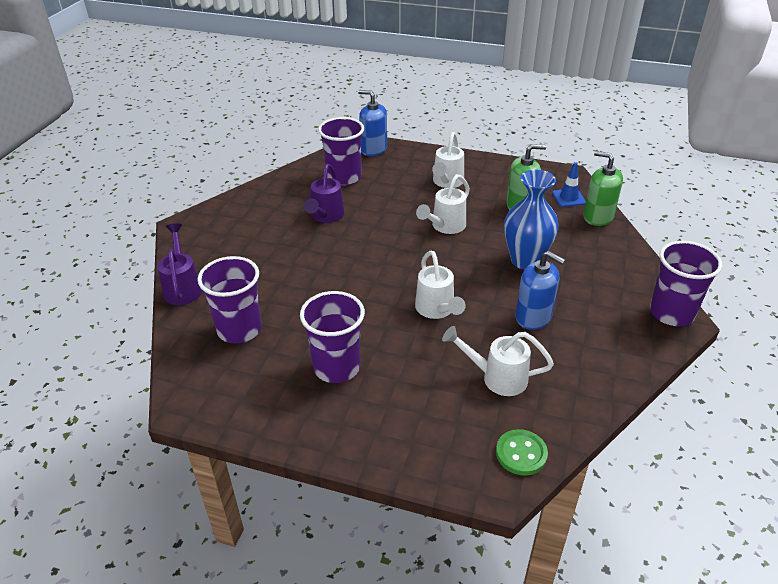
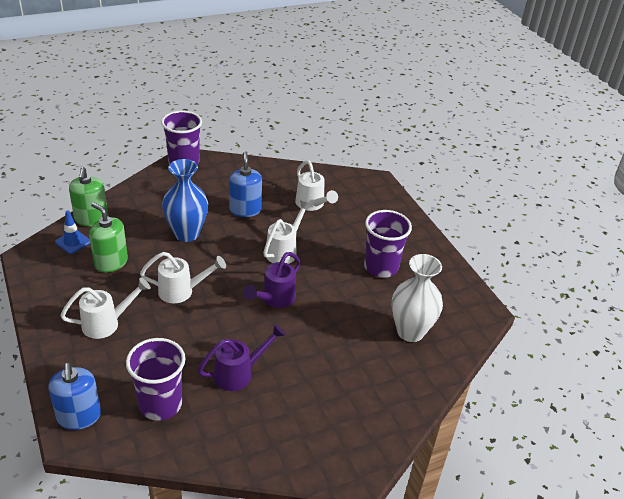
camera: 135 degrees left, 0 degrees up
(182, 287) = (417, 398): purple watering can -> purple watering can (274, 299)
(239, 329) = (410, 331): purple cup -> white vase
(521, 453) = (351, 180): green button -> none

